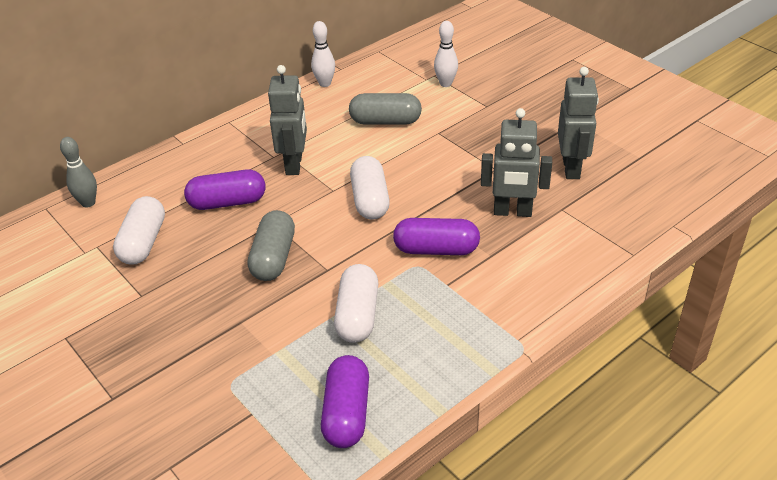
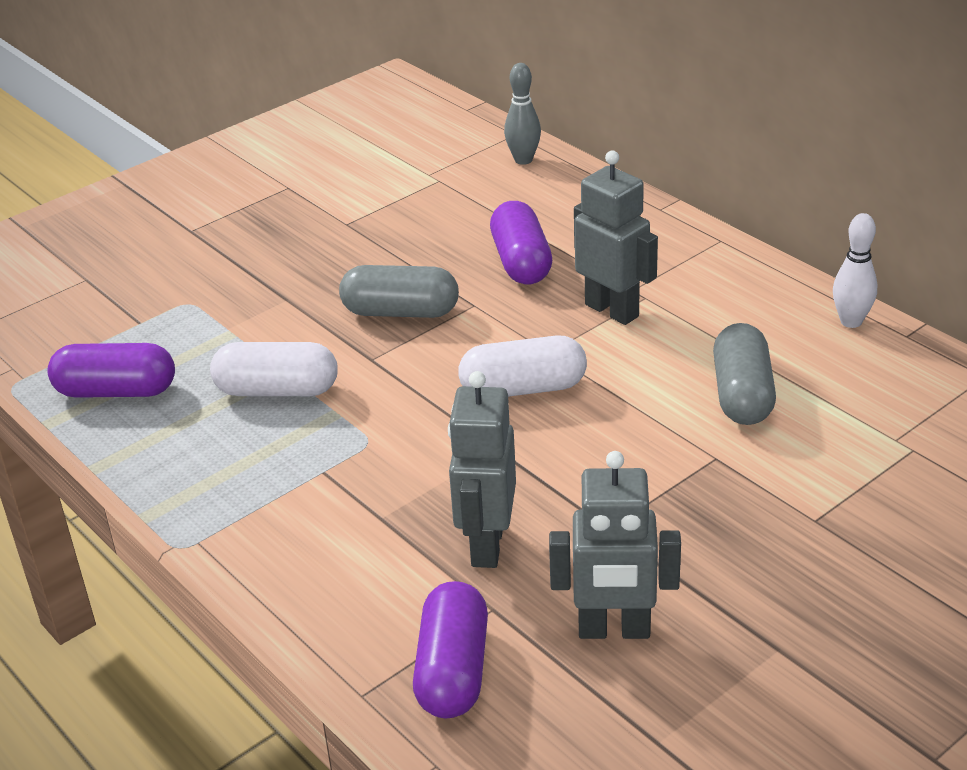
camera: 90 degrees right, 5 degrees down
(143, 242) = (442, 210): white capsule -> none
(294, 164) = (612, 310): grey robot -> grey robot turned 135 degrees counterclockwise
(436, 249) = (400, 459): purple capsule -> purple capsule (452, 670)
(445, 84) = (884, 464): white bowling pin -> none

